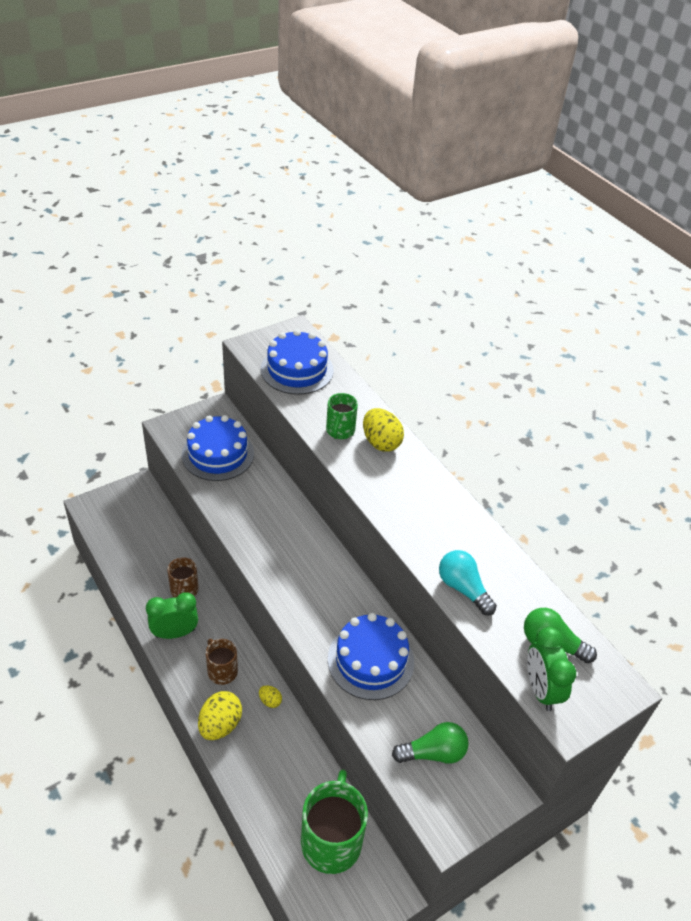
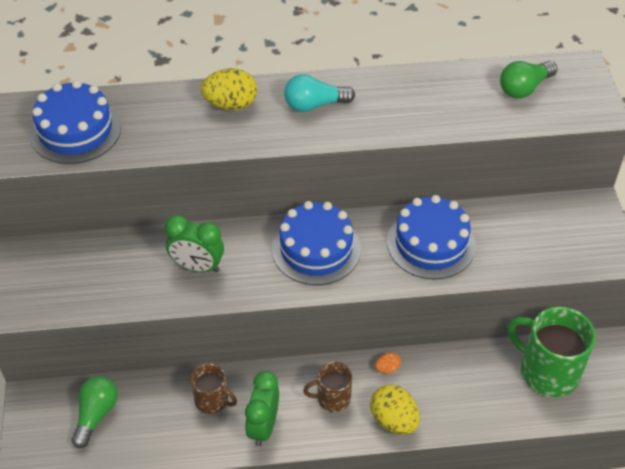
camera: 60 degrees left, 5 degrees up
(218, 454) = (92, 275): blue cake -> blue cake (316, 249)
(270, 701) = (387, 368): yellow egg -> orange egg
(340, 431) = (193, 129): green mug -> none
(433, 753) = (542, 237): green light bulb -> green light bulb (96, 414)
(463, 588) = (441, 118): turquoise light bulb -> turquoise light bulb (314, 105)
(540, 689) = (564, 114): green clock -> green clock (197, 266)

